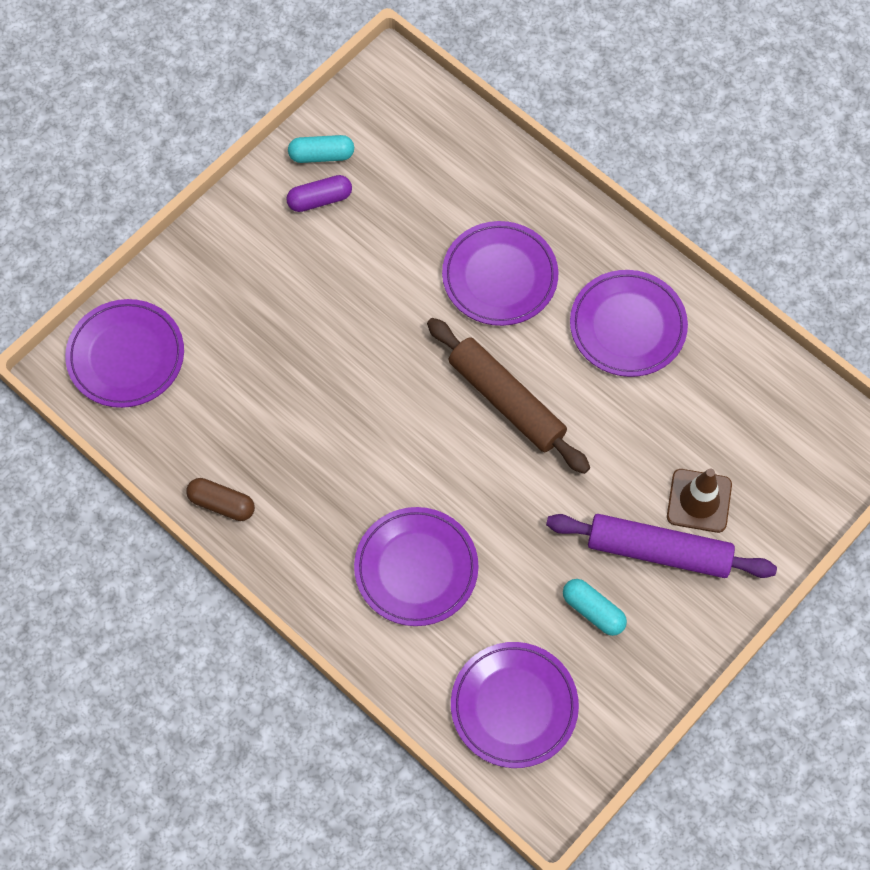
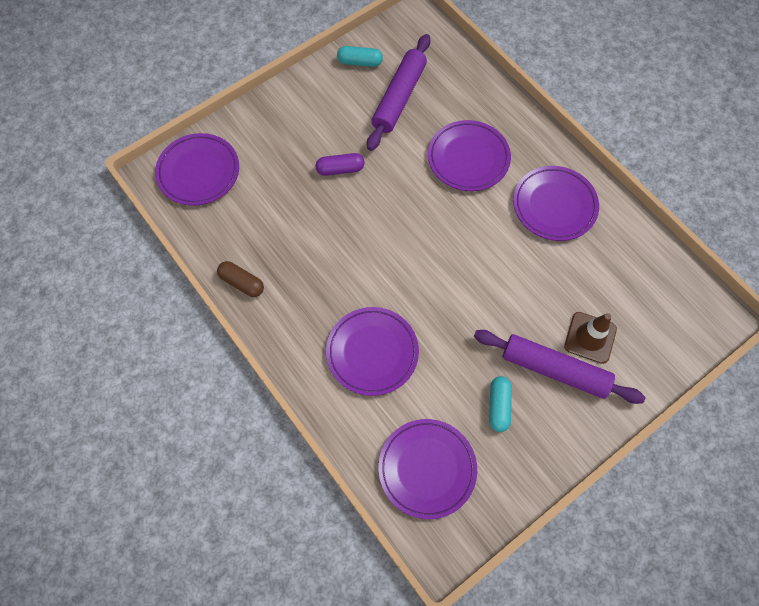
camera: 10 degrees right, 0 degrees up
(320, 199) = (353, 90): purple capsule -> purple capsule (340, 169)
(387, 201) = (399, 98): none -> purple rolling pin
(506, 401) = (459, 244): brown rolling pin -> none
(593, 611) = (498, 406): turquoise capsule -> turquoise capsule turned 45 degrees clockwise

